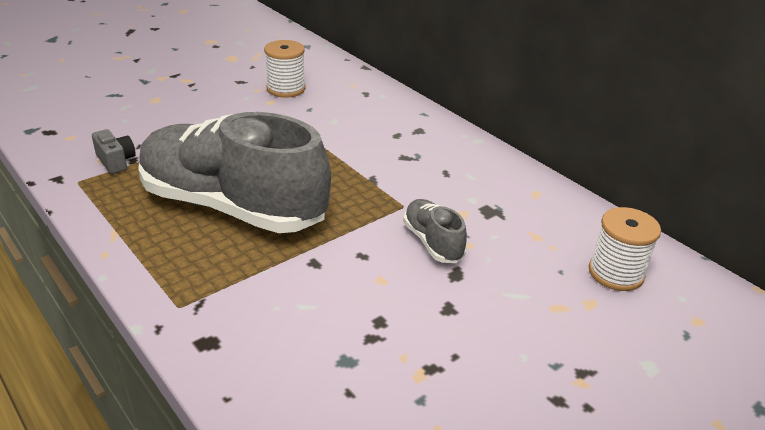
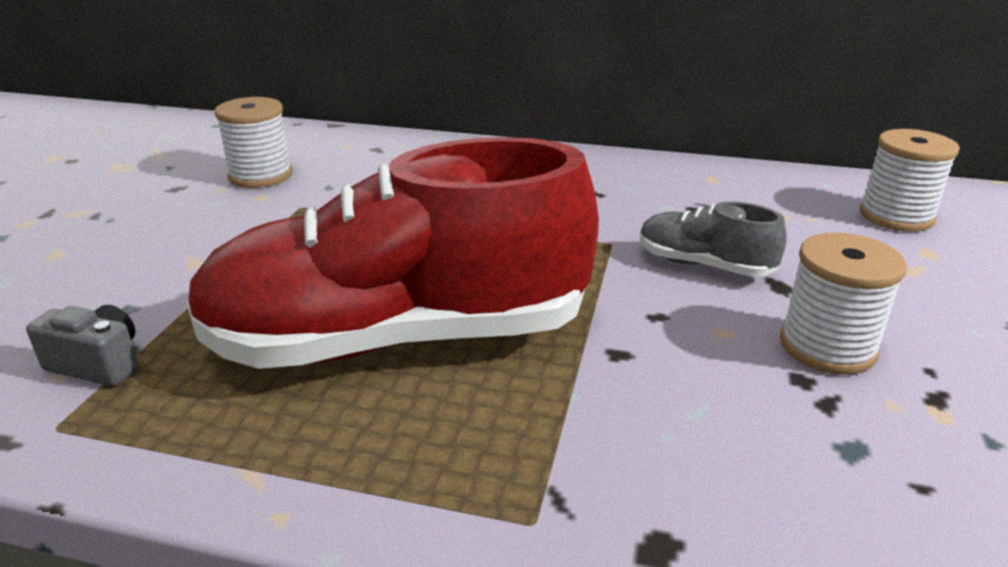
camera: 35 degrees left, 5 degrees down
(232, 207) = (399, 339): grey shoe -> red shoe
(421, 315) = (827, 347): none -> white spool

